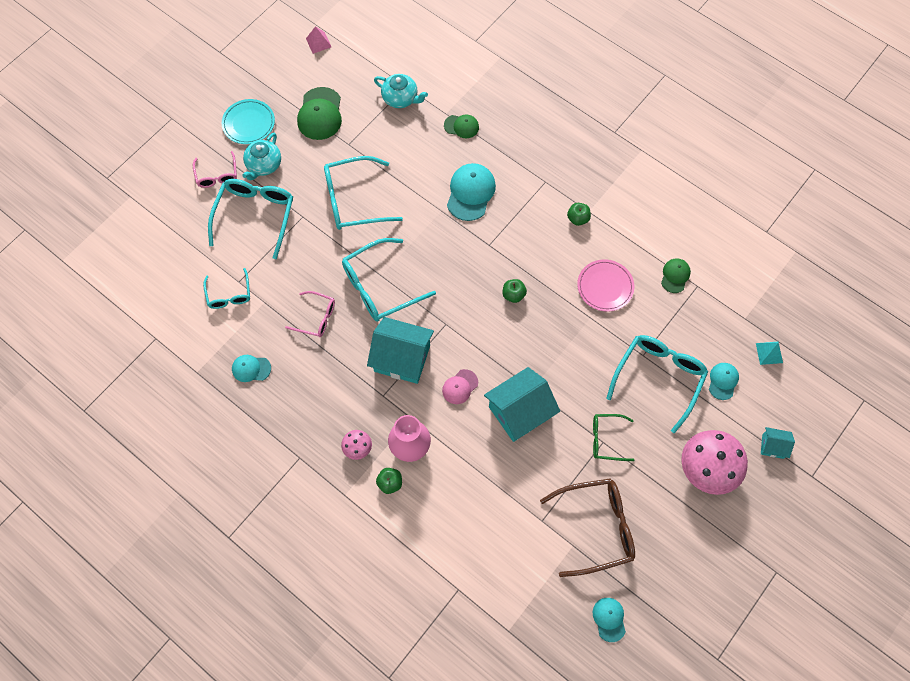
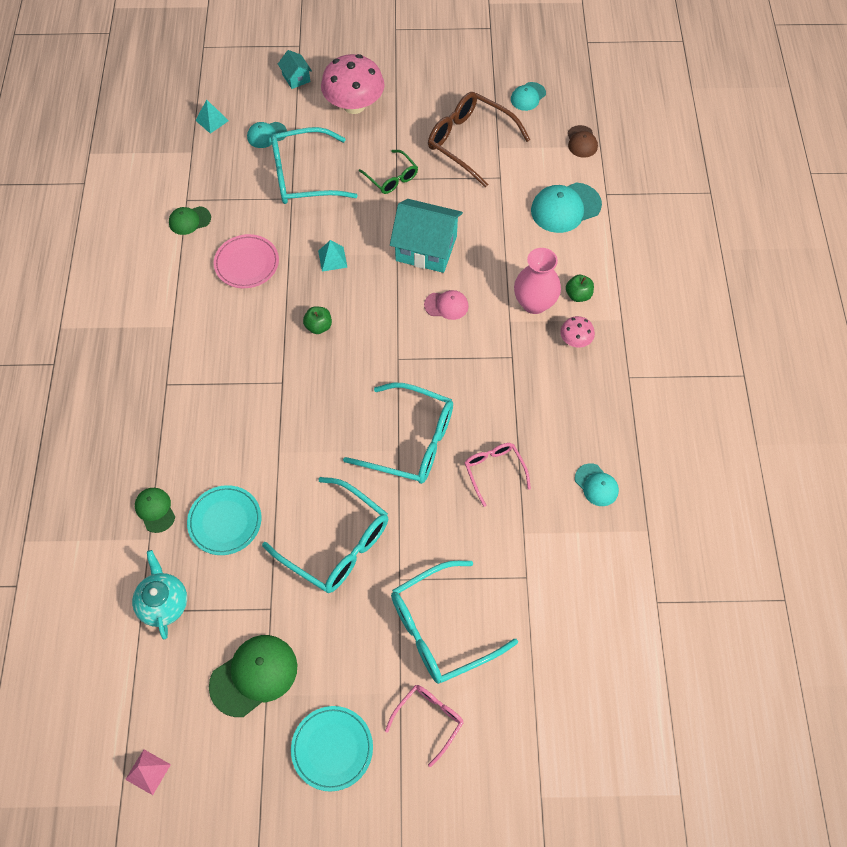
camera: 130 degrees left, 5 degrees down
(229, 294) = (547, 573): turquoise glasses -> none
(264, 165) = (372, 678): turquoise teapot -> none
(402, 358) = (464, 368): turquoise house -> none
(421, 155) = (225, 521): none -> turquoise plate
(470, 193) = (234, 440): turquoise cap -> turquoise cap (565, 208)
(525, 619) = (582, 142): none -> brown cap
(563, 343) = (332, 259): none -> turquoise pyramid
(578, 219) = (189, 329): green apple -> none

